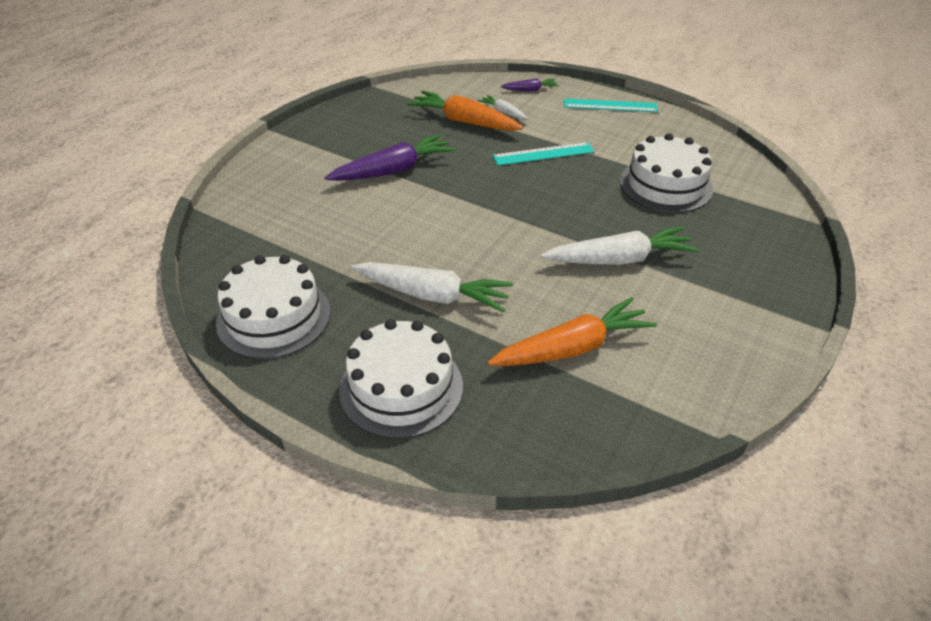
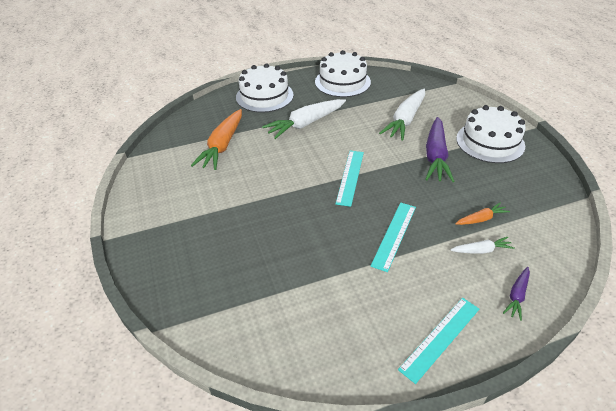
camera: 130 degrees right, 0 degrees up
(464, 121) = (481, 219): orange carrot -> orange carrot, size x0.50
(497, 209) = (350, 177): none -> turquoise ruler
(619, 259) = (252, 198): white carrot -> white carrot (405, 120)
(666, 185) = (289, 276): white cake -> white cake (490, 142)

